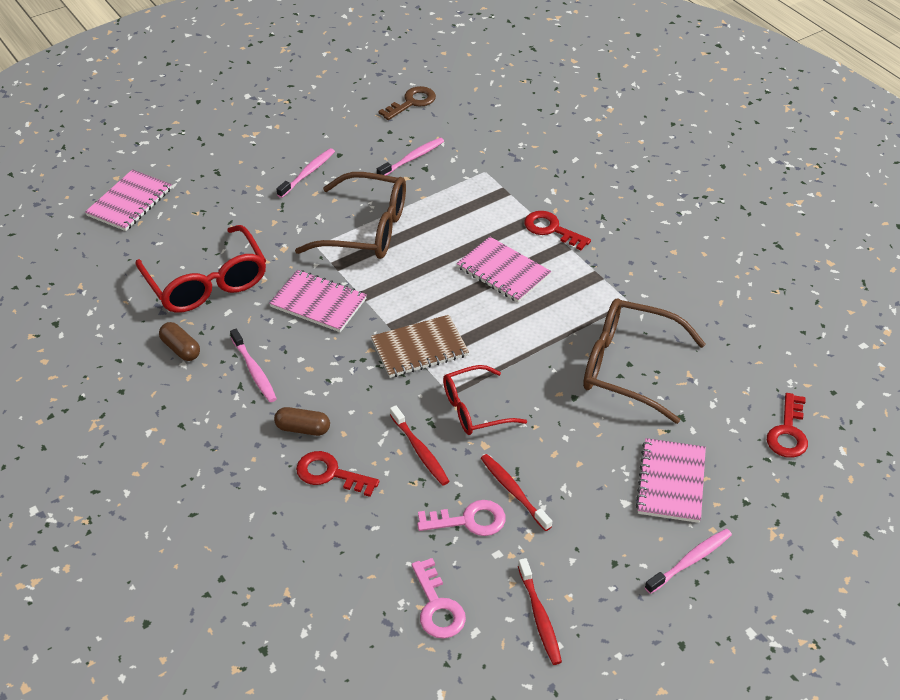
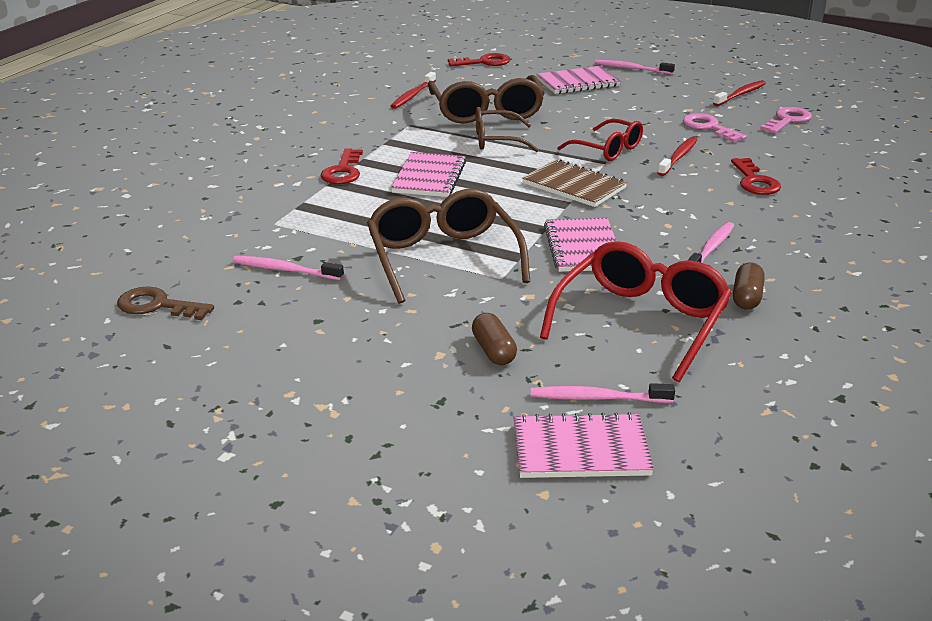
camera: 120 degrees left, 15 degrees down
(303, 429) = (733, 205): brown capsule -> brown capsule (493, 351)
(308, 173) = (377, 329): pink toothbrush -> pink toothbrush (597, 398)
(513, 491) = (661, 121): red toothbrush -> red toothbrush (412, 95)
(551, 343) = (496, 140): none -> brown glasses

